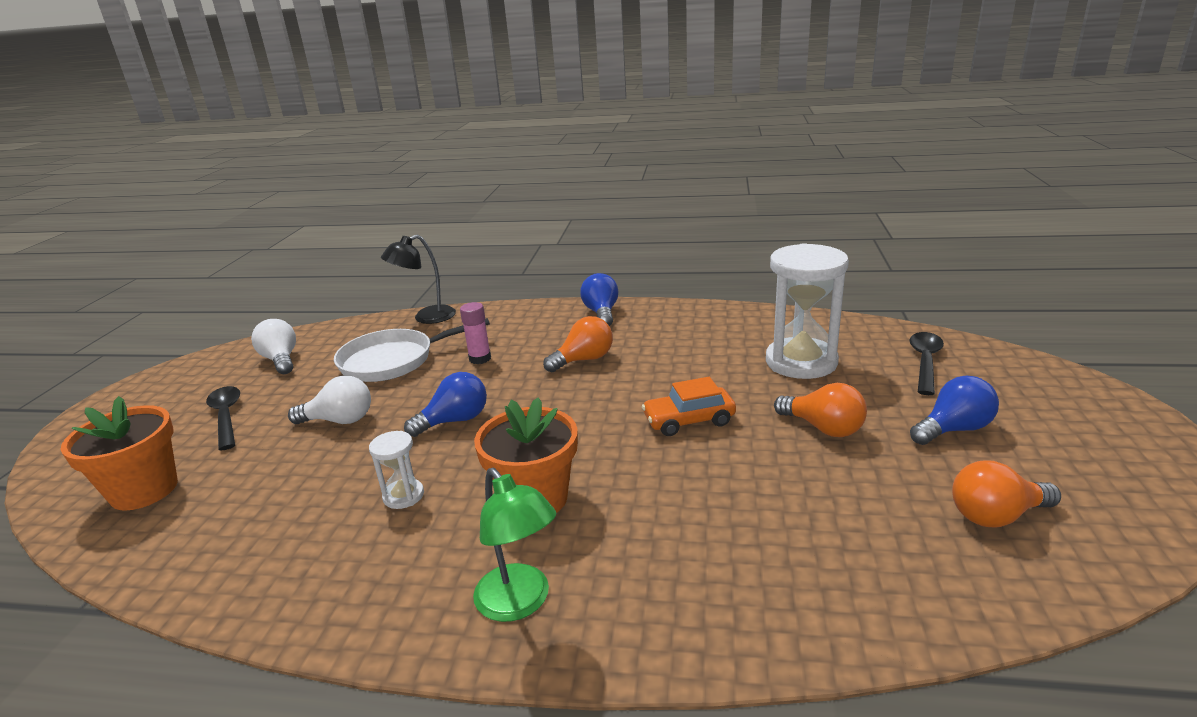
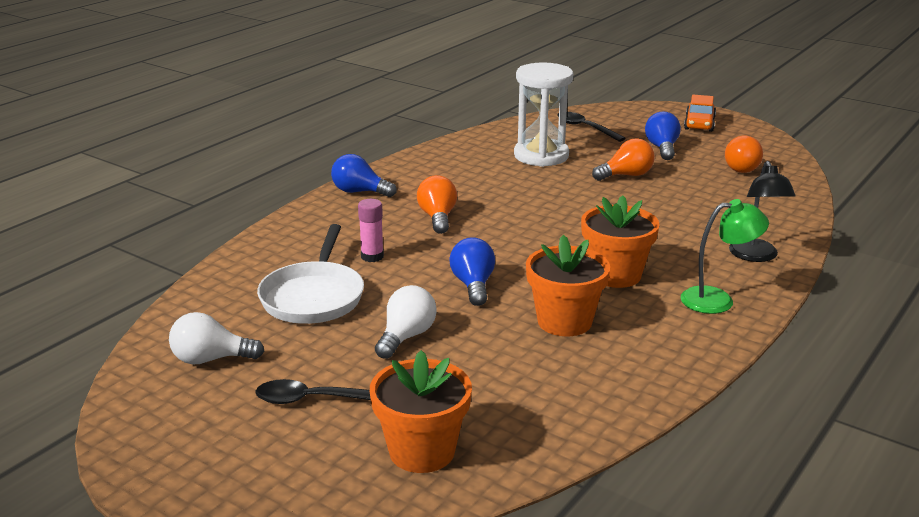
camera: 65 degrees left, 0 degrees up
(403, 496) = (564, 321): white hourglass -> orange flower pot
(426, 317) = (232, 266): black lamp -> black lamp (756, 256)
(689, 420) = (574, 207): orange car -> orange car (699, 124)

